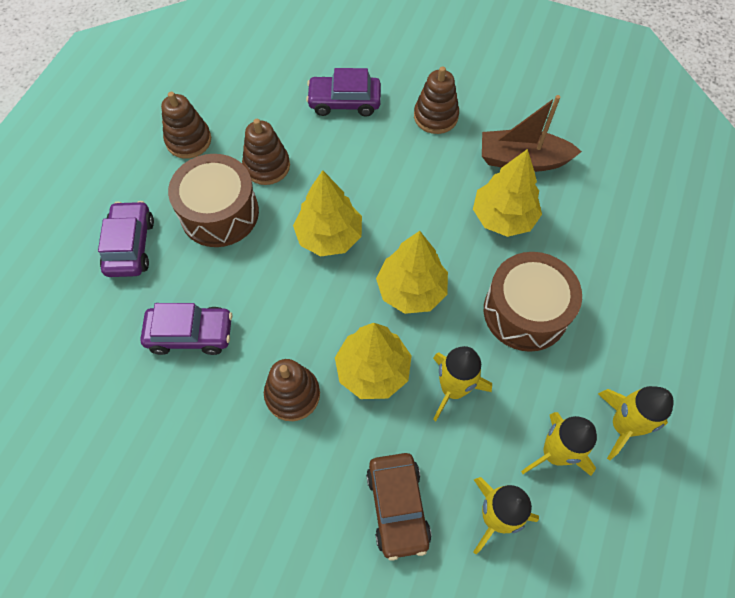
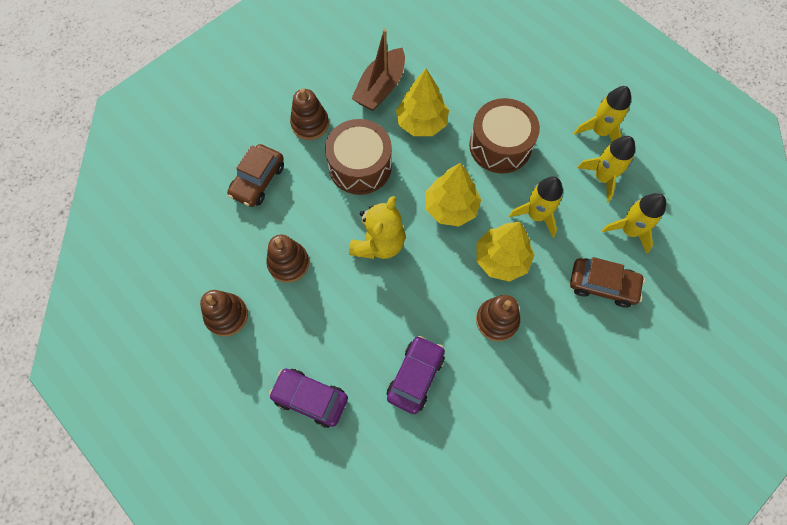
camera: 65 degrees left, 5 degrees up
(219, 213) = (315, 316): brown drum -> brown drum (360, 166)
(329, 236) = (378, 243): yellow tree -> yellow teddy bear
(344, 102) = (258, 180): purple car -> brown car

